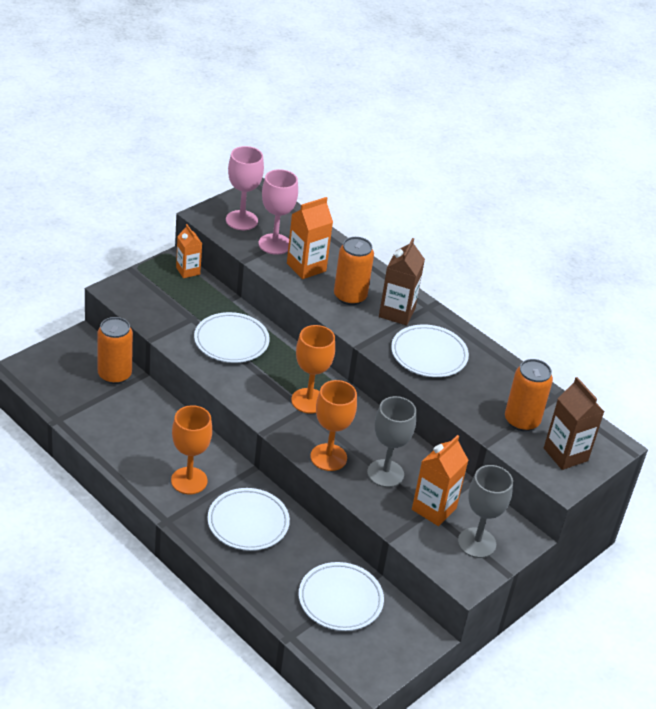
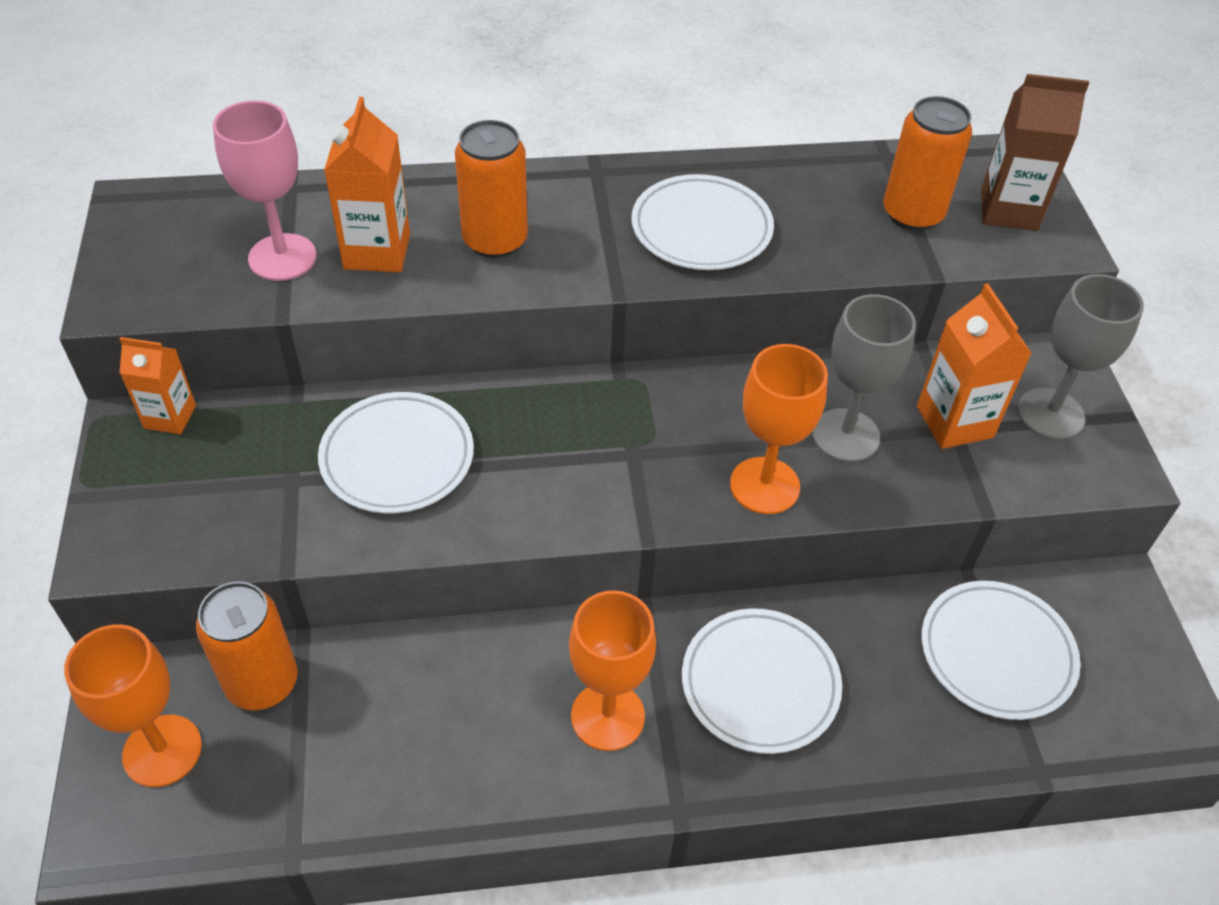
camera: 50 degrees left, 10 degrees up
(241, 220) = (179, 264): pink goblet -> none
(308, 401) = (620, 437): orange goblet -> orange goblet (162, 750)
(397, 312) = (579, 210): brown carton -> none

